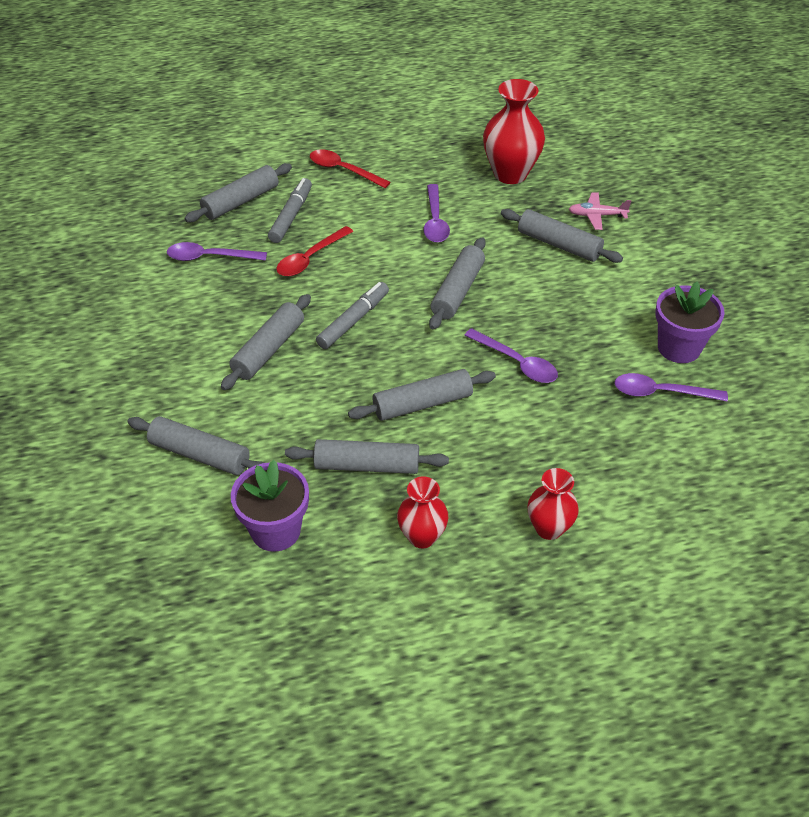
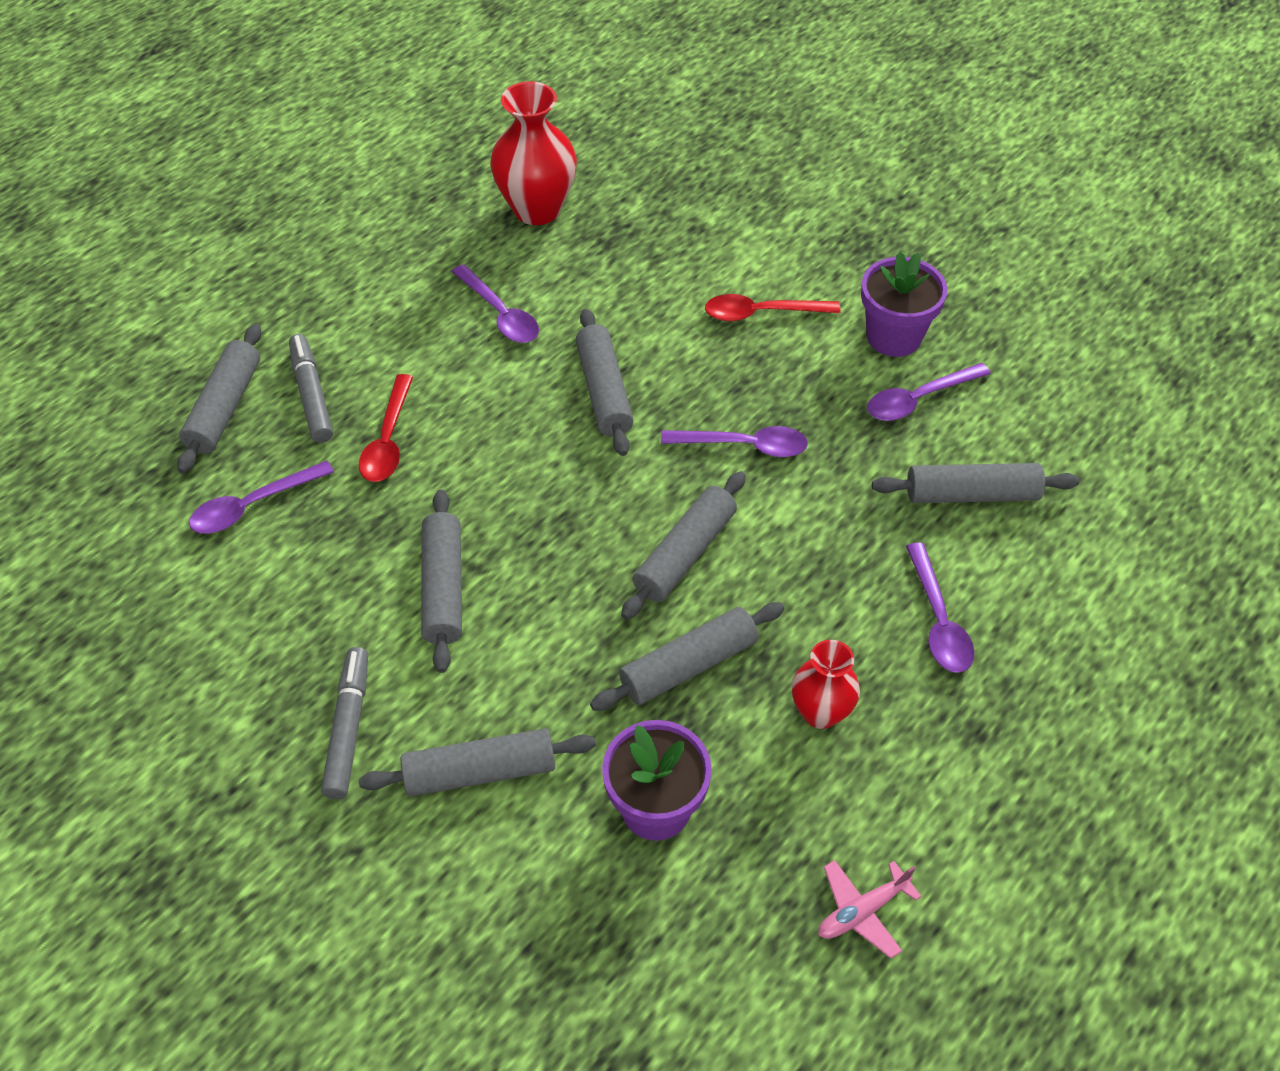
camera: 35 degrees left, 5 degrees up
(343, 170) = (325, 299): red spoon -> red spoon (761, 313)
(353, 321) = (514, 494): grey marker -> grey marker (348, 728)
(549, 528) = (938, 621): red vase -> purple spoon
(559, 244) = (668, 274): grey rolling pin -> grey rolling pin (971, 494)
(597, 215) = (679, 218): pink plane -> pink plane (862, 911)

